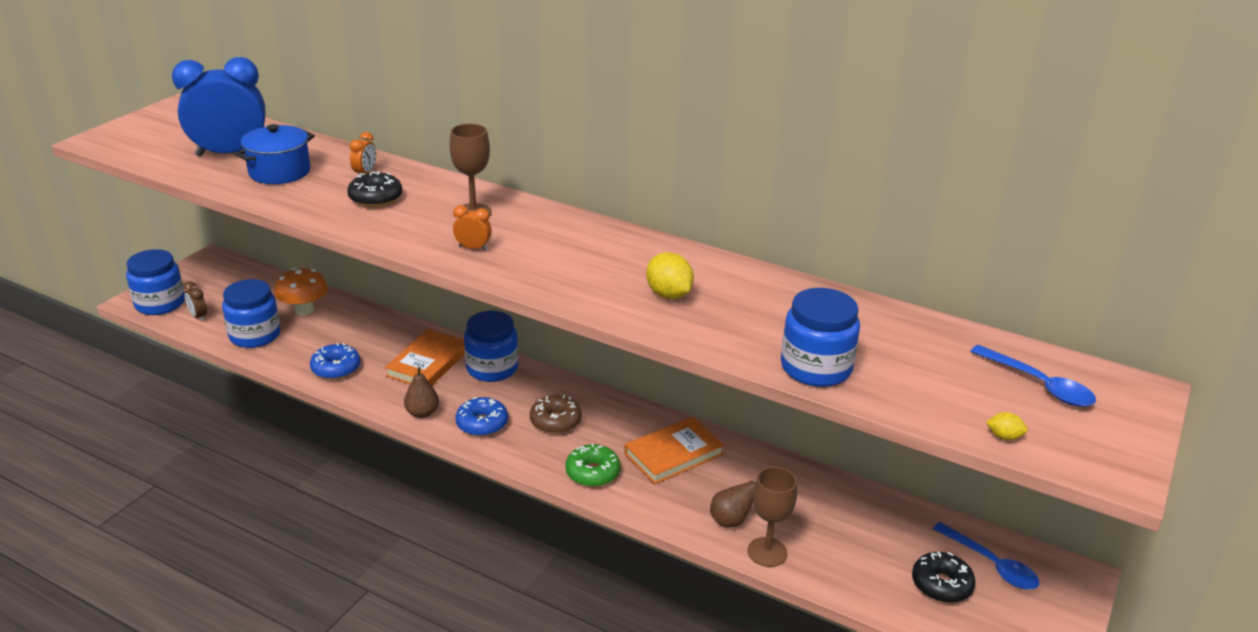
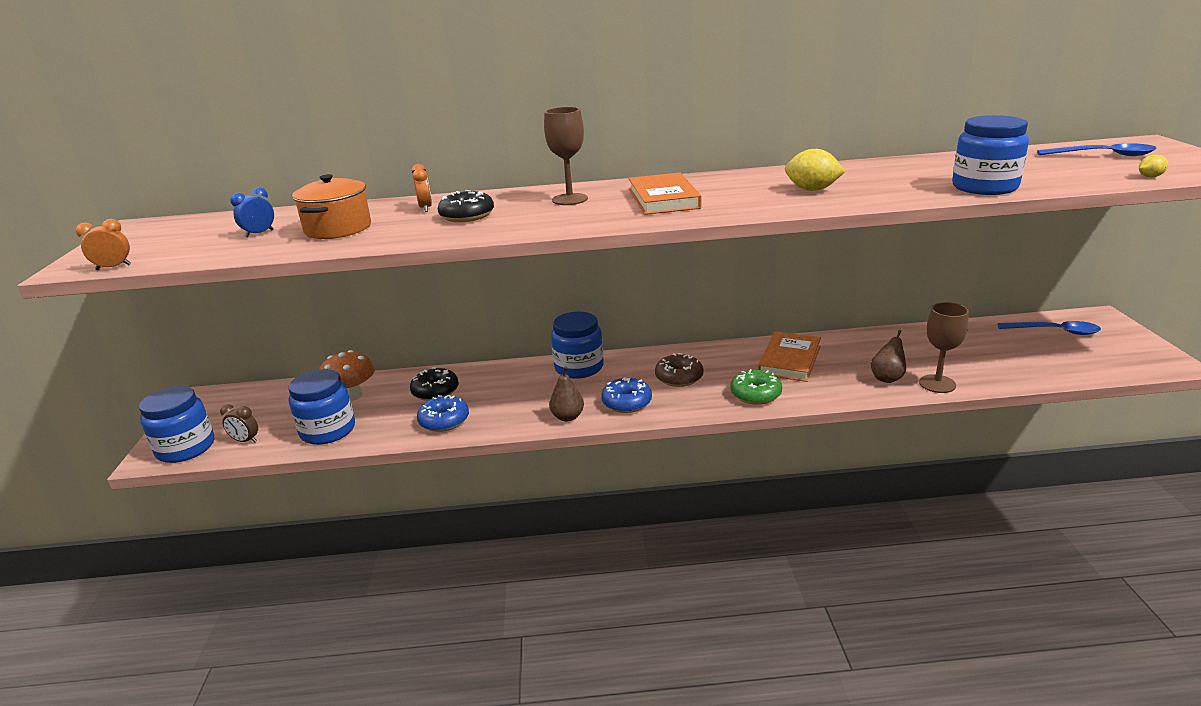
camera: 30 degrees left, 5 degrees down
(230, 153) = (259, 233): blue clock -> blue clock, size x0.41
(279, 172) = (338, 229): blue pot -> orange pot
(428, 363) = (521, 385): orange book -> orange book (663, 199)
(473, 248) = (615, 213): orange clock -> orange clock (113, 267)
(941, 585) = (1051, 353): black donut -> black donut (435, 391)

